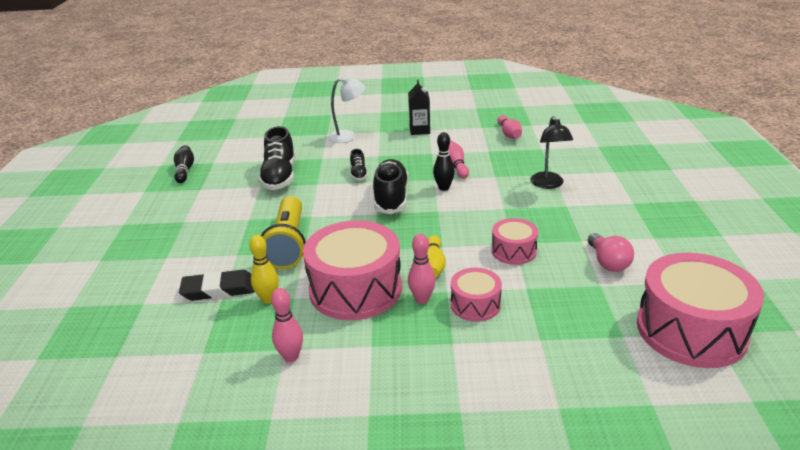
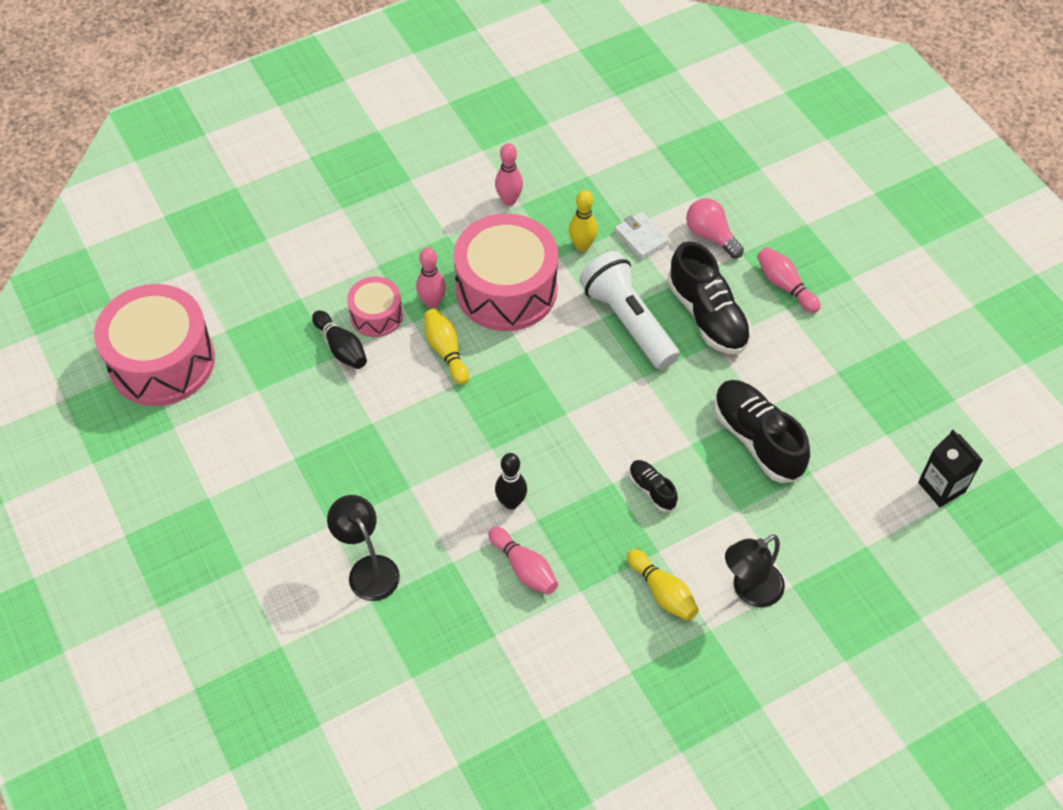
camera: 150 degrees right, 25 degrees up
(185, 170) = (904, 401): black bowling pin -> black bowling pin (341, 348)
(219, 290) = (641, 237): black eraser -> white wallet
(288, 244) = (628, 321): yellow flashlight -> white flashlight
(348, 136) = (749, 591): white lamp -> black lamp
(390, 144) = (662, 592): none -> yellow bowling pin
(391, 198) = (569, 452): black shoe -> black shoe (707, 316)
(419, 130) = (645, 661): black carton -> black carton (941, 487)
(509, 134) = (484, 710): pink bowling pin -> pink bowling pin (785, 285)
(513, 251) = (367, 408): pink drum -> none
(608, 262) = (256, 430): pink light bulb -> pink light bulb (711, 236)

